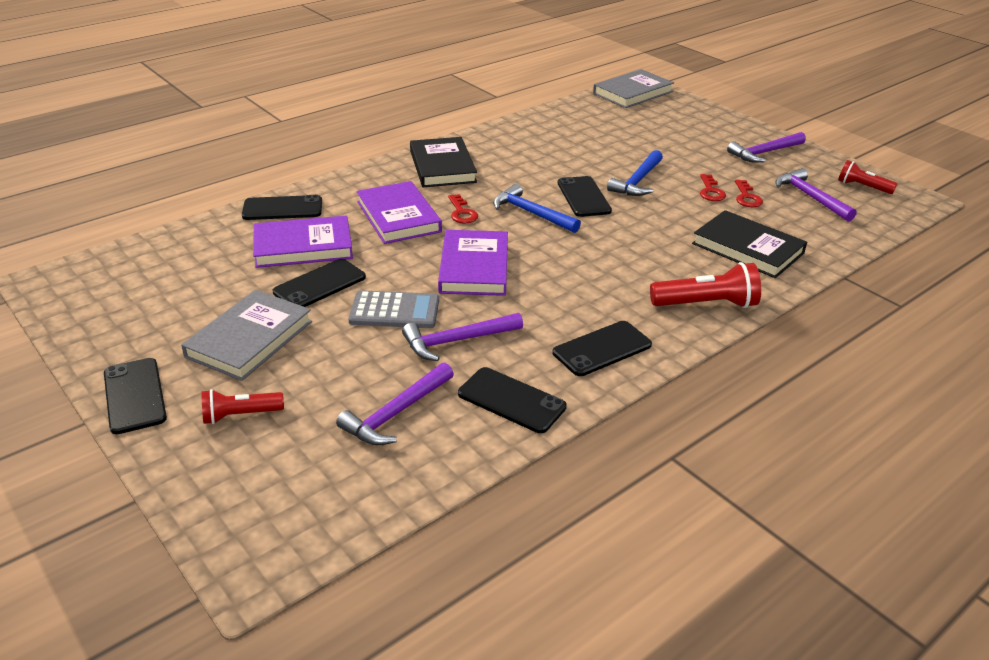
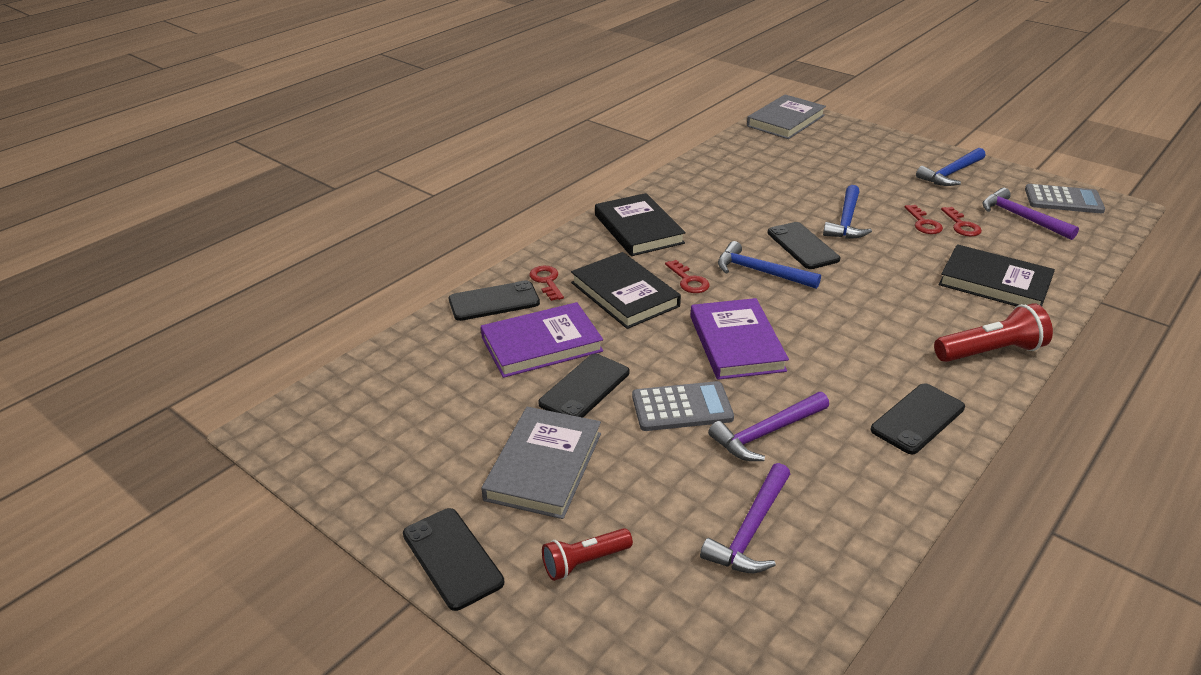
camera: 10 degrees left, 0 degrees up
(337, 198) = (547, 281): none -> red key
(398, 217) = (624, 294): purple book -> black book
(511, 400) = (861, 494): black phone -> none
(764, 153) = (951, 174): purple hammer -> blue hammer
(862, 187) = (1063, 200): red flashlight -> grey calculator

